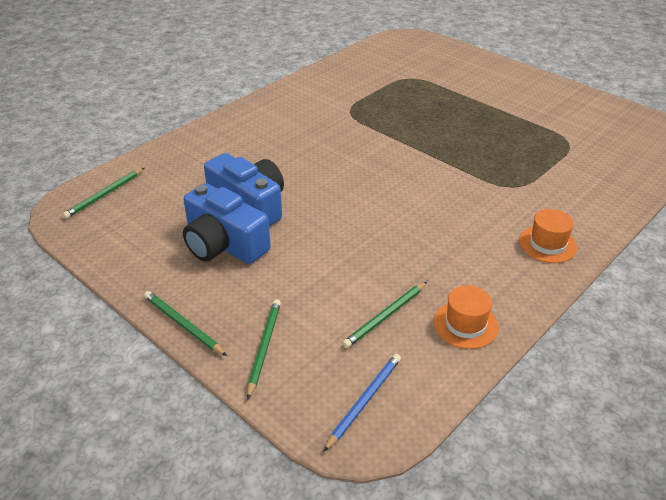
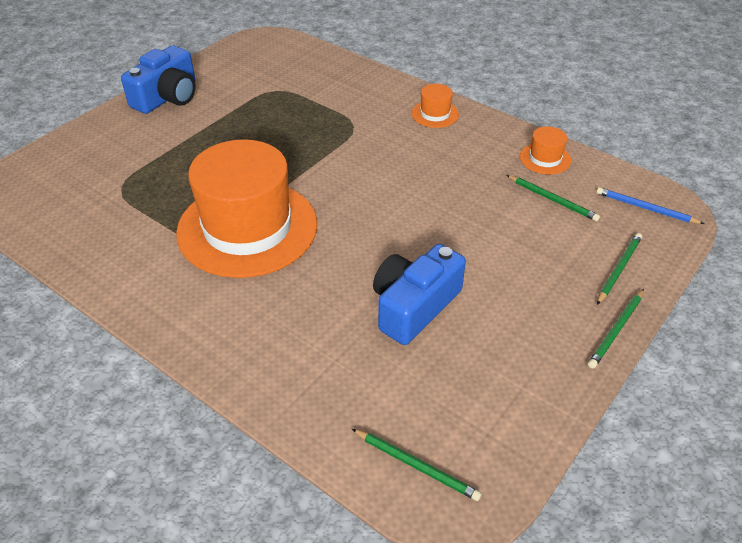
camera: 95 degrees left, 5 degrees up
(223, 244) = (488, 319): blue camera -> blue camera (167, 97)
(264, 347) = (618, 269): green pencil -> green pencil turned 120 degrees clockwise
(357, 130) = (247, 228): none -> orange hat

